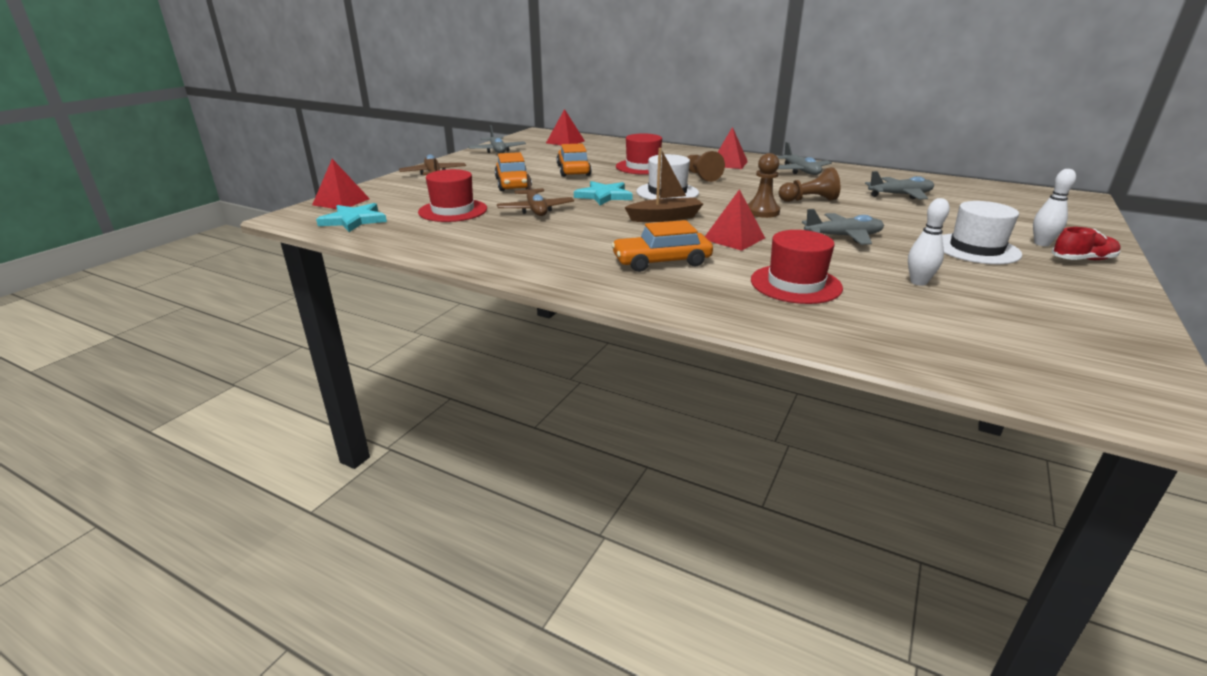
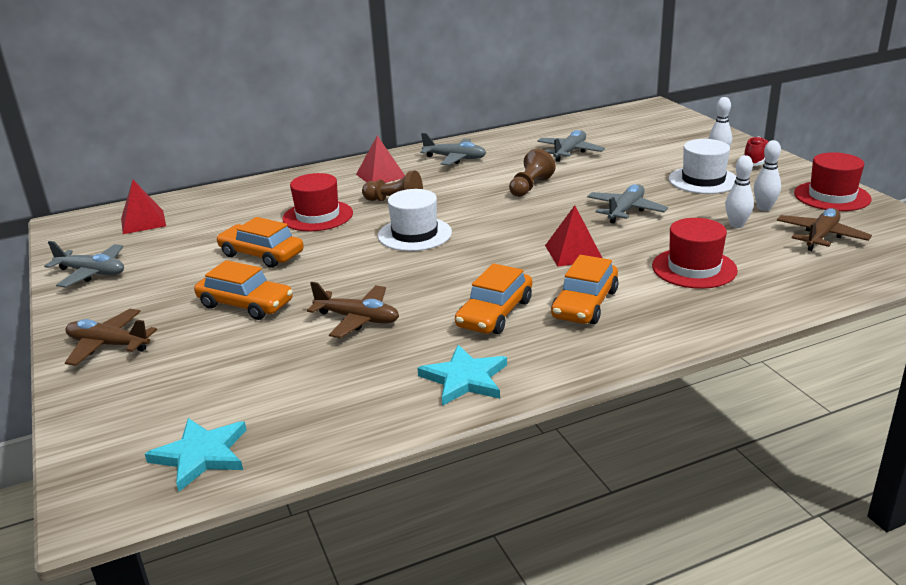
camera: 50 degrees left, 0 degrees up
(341, 202) = (101, 449): red pyramid -> none
(453, 210) = (278, 371): red hat -> red hat (832, 196)
(601, 239) = (494, 313): none -> orange car
(604, 196) = (373, 268): turquoise star -> turquoise star (465, 379)
(665, 218) = (481, 262): brown boat -> none
(762, 212) = (529, 216): brown pawn -> none
(984, 286) = (764, 208): none -> white bowling pin
(987, 325) = (821, 237): none -> brown plane

